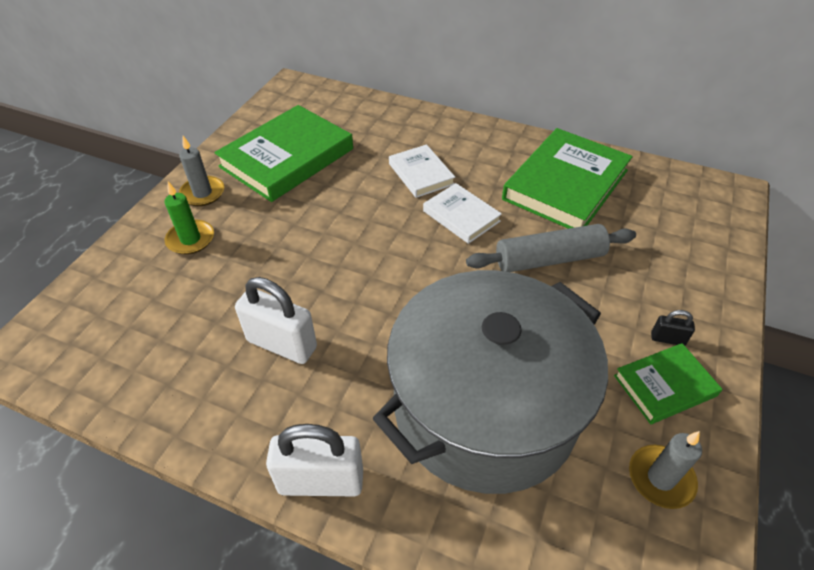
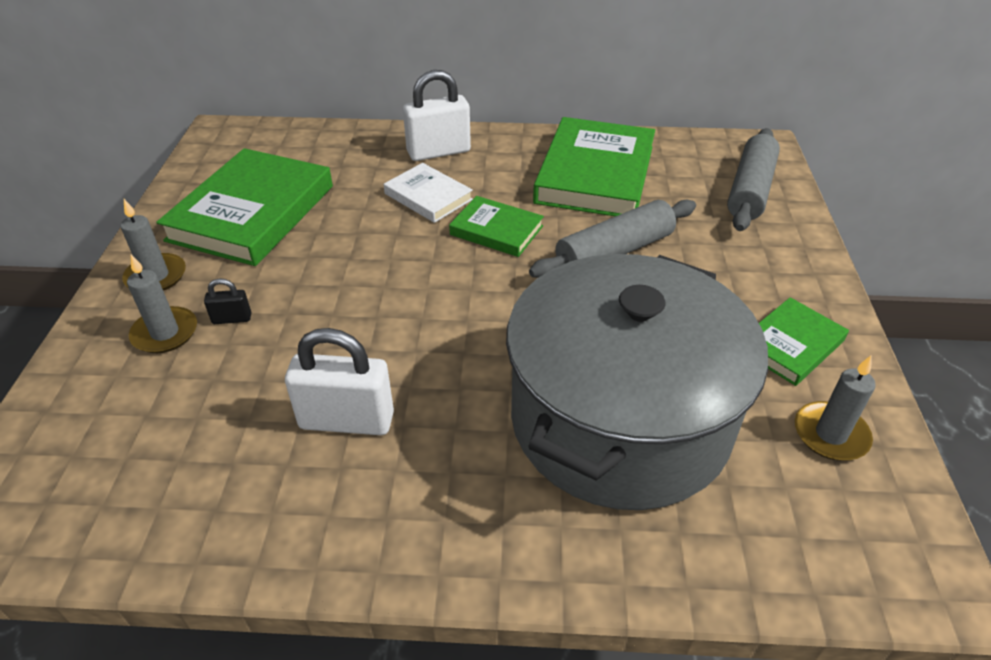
camera: 20 degrees left, 5 degrees down
(190, 239) = (165, 333): green candle -> grey candle
(321, 481) = (470, 557): white padlock -> white padlock (438, 152)
(461, 216) = (496, 230): white book -> green book
(667, 339) = (771, 299): black padlock -> black padlock (232, 319)
(698, 231) = (750, 190): none -> grey rolling pin

